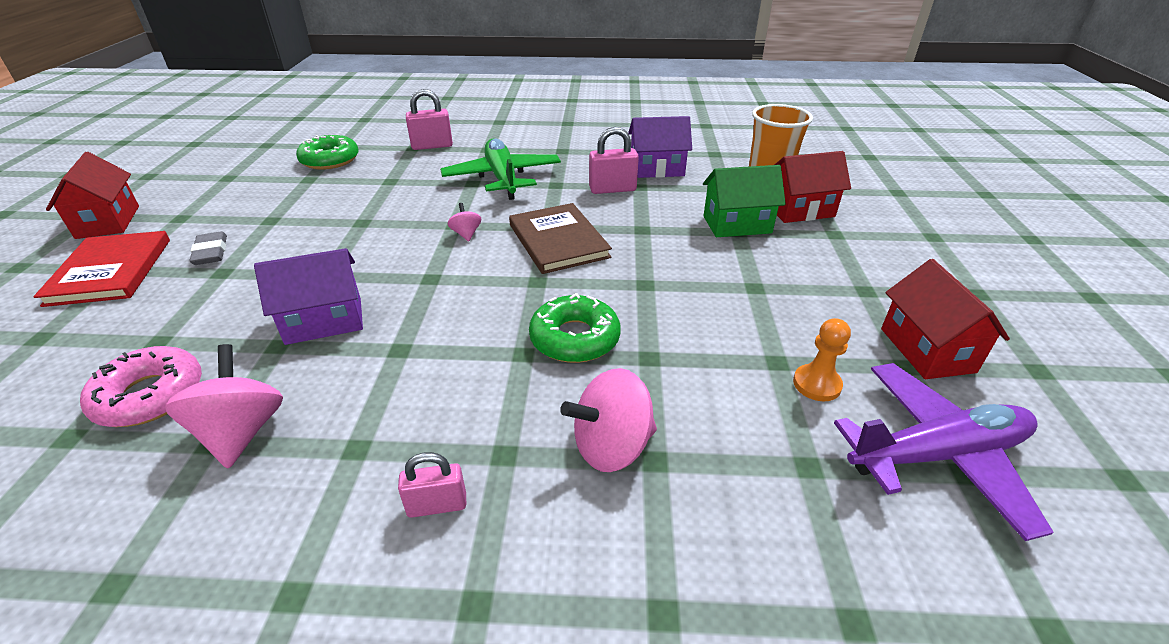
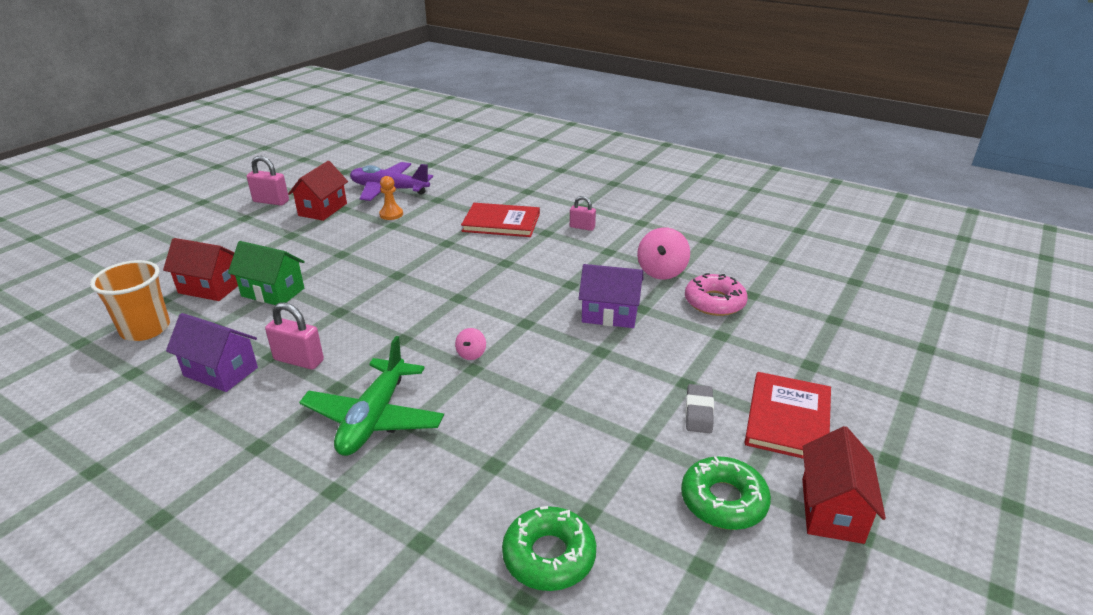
camera: 150 degrees left, 5 degrees down
(432, 146) = (392, 533): pink padlock -> pink padlock (271, 201)
(558, 241) = (410, 323): brown book -> none
(574, 338) = (472, 261): green donut -> green donut (723, 501)
(611, 446) = (501, 222): pink spinning top -> red book

